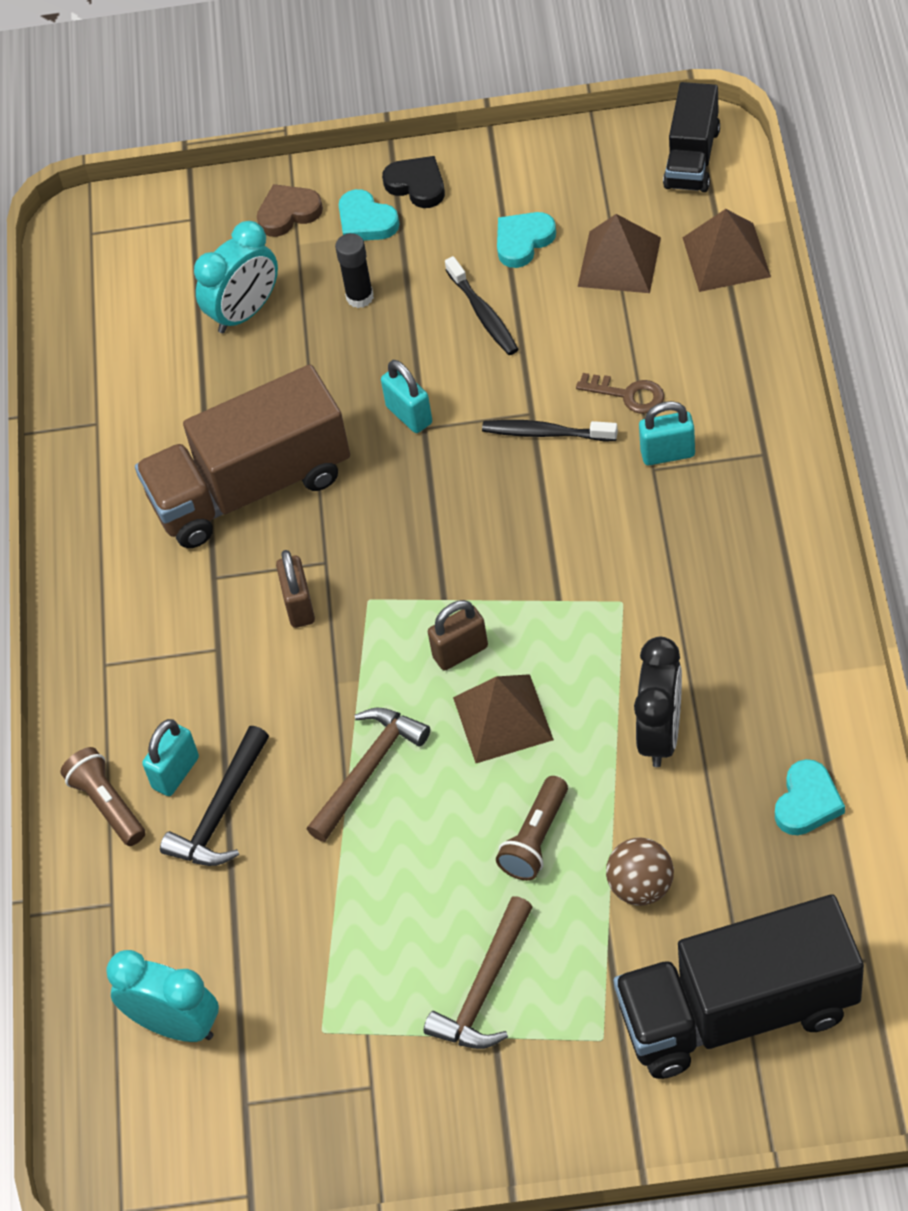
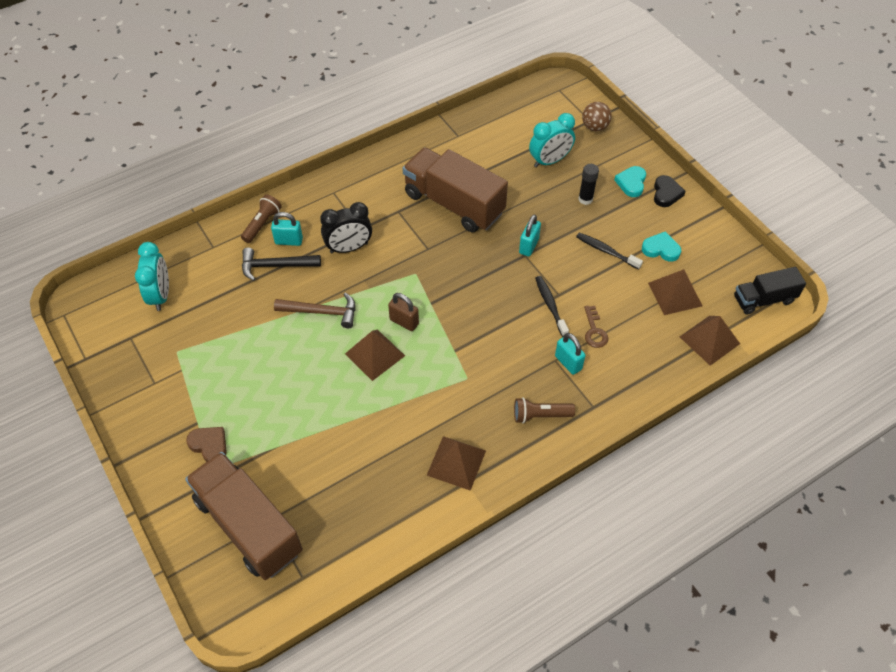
camera: 55 degrees right, 0 degrees up
(245, 312) = (549, 161): turquoise clock -> turquoise clock turned 45 degrees counterclockwise
(288, 213) = (616, 153): brown heart -> brown heart (209, 445)
(299, 606) = (398, 248): brown padlock -> none
(483, 314) = (606, 251): black toothbrush -> black toothbrush turned 90 degrees clockwise
(485, 988) = (222, 408): brown hammer -> none
(535, 839) = (312, 396): brown flashlight -> brown flashlight (540, 415)
(641, 886) = (304, 452): brown ball -> brown ball (594, 127)
(660, 734) = (396, 426): black clock -> black clock (349, 248)
(738, 1011) = (248, 526): black truck -> brown truck
(769, 674) = (456, 462): none -> brown pyramid
(807, 802) = (386, 511): turquoise heart -> none

